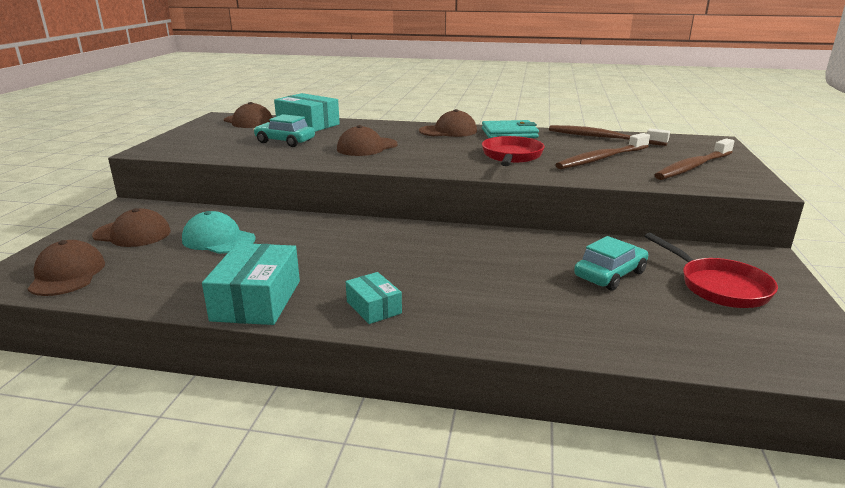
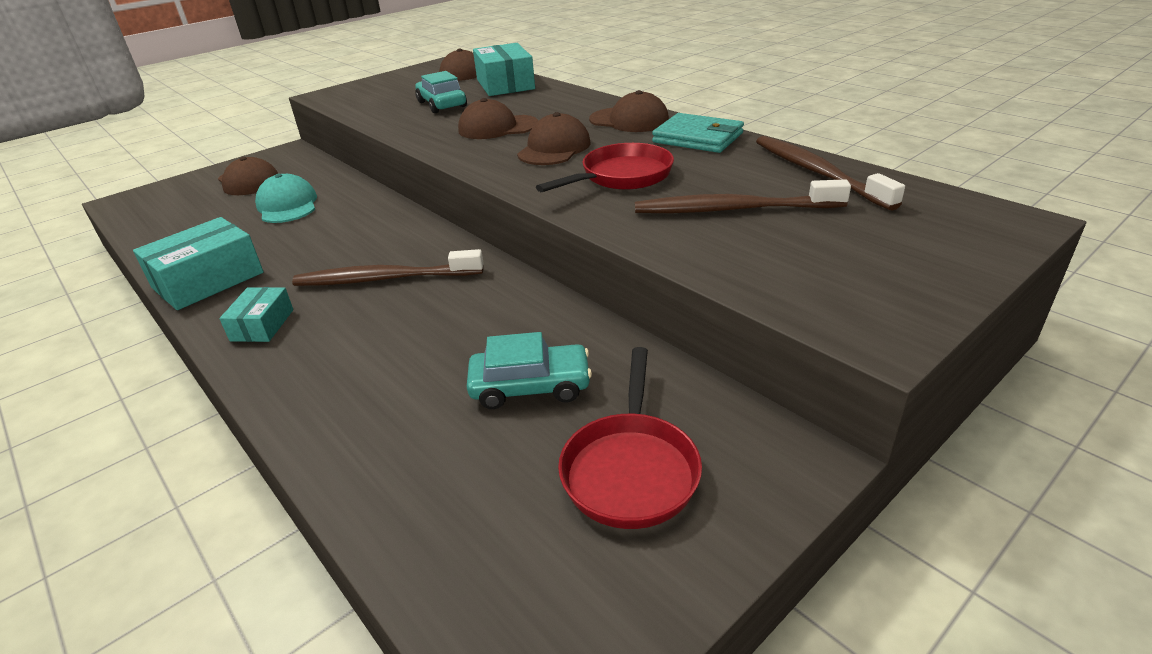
camera: 40 degrees right, 10 degrees up
(67, 274) = (158, 208): brown cap -> brown cap (554, 148)
(693, 167) = (849, 262): brown toothbrush -> brown toothbrush (386, 279)

